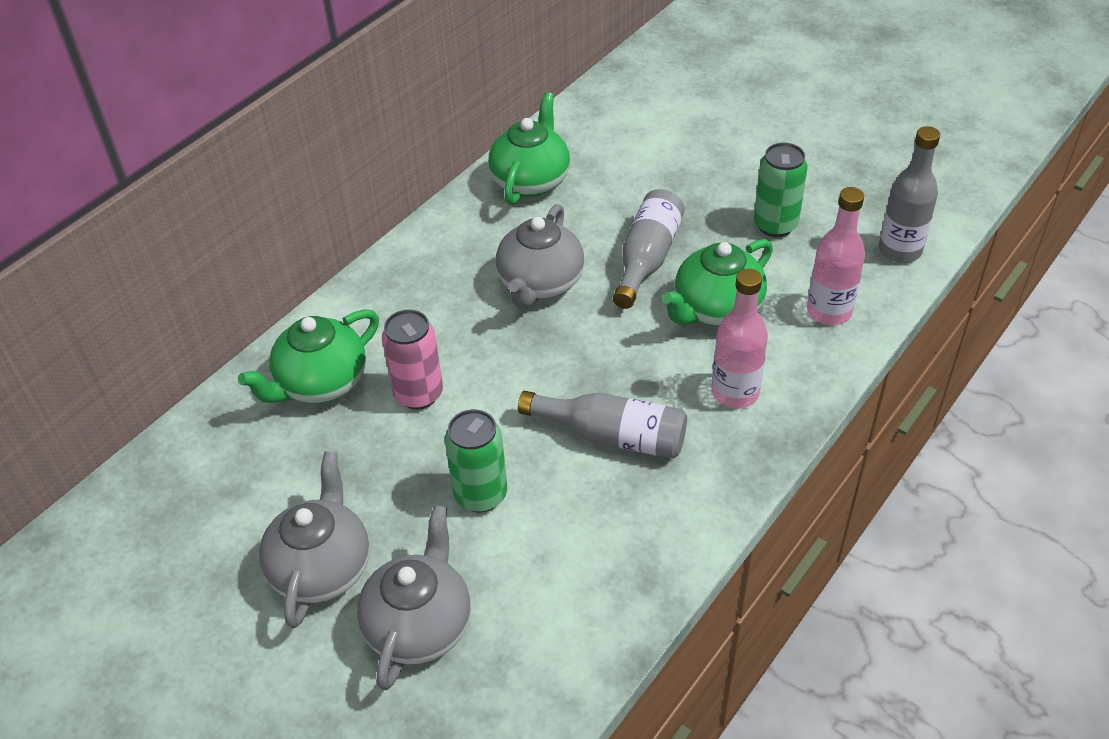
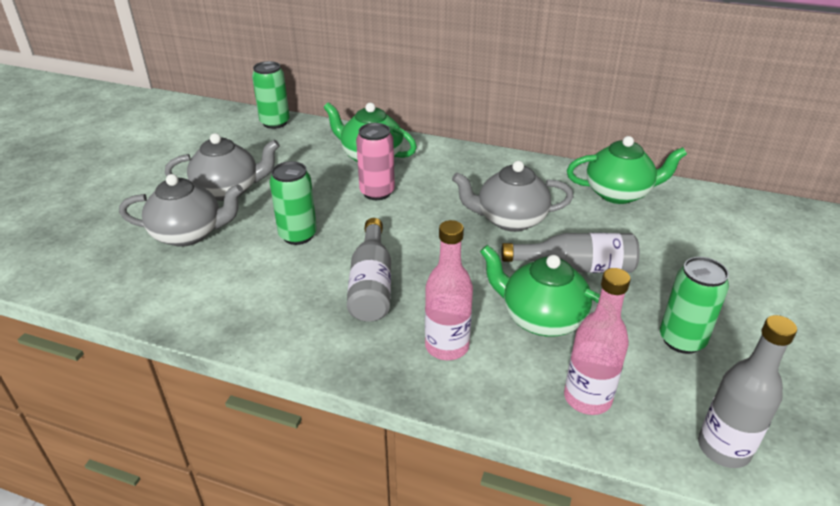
camera: 70 degrees right, 10 degrees down
(137, 486) = (275, 123): none -> green can

